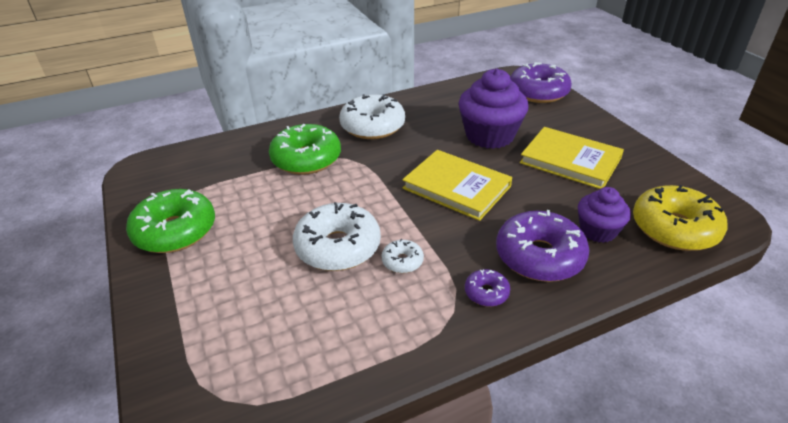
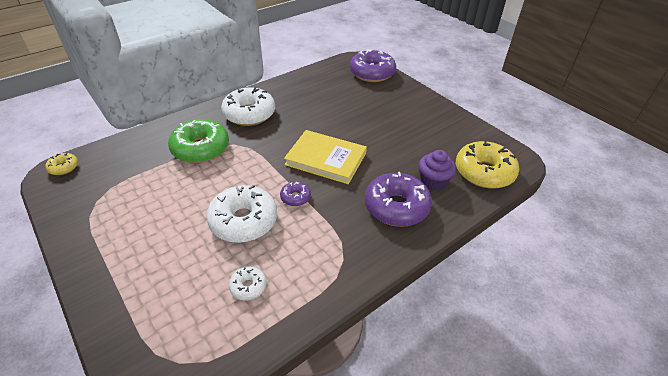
camera: 15 degrees left, 5 degrees up
(152, 163) = (64, 167): none -> yellow donut
(175, 231) = (101, 226): green donut -> none
(402, 261) = (297, 225): white donut -> white donut (248, 286)
(486, 293) = (364, 241): purple donut -> purple donut (295, 197)
(489, 135) = (342, 113): purple cupcake -> none
(570, 160) = (405, 127): yellow book -> none

